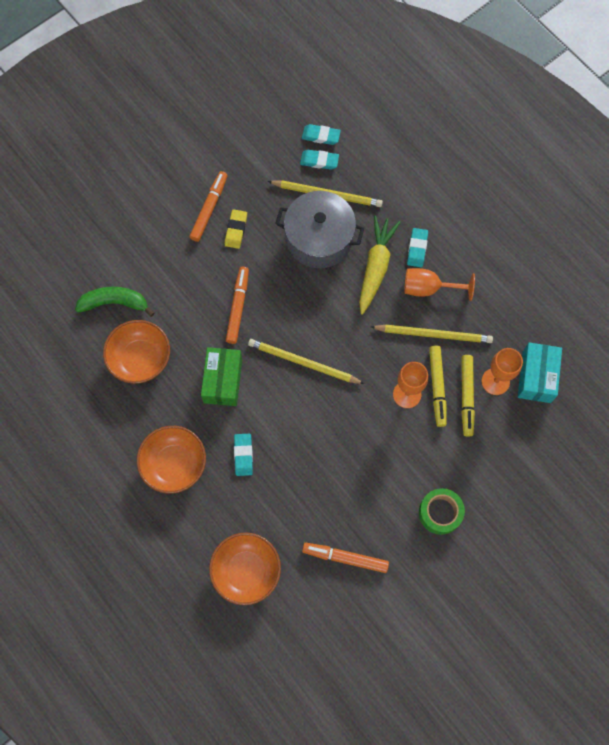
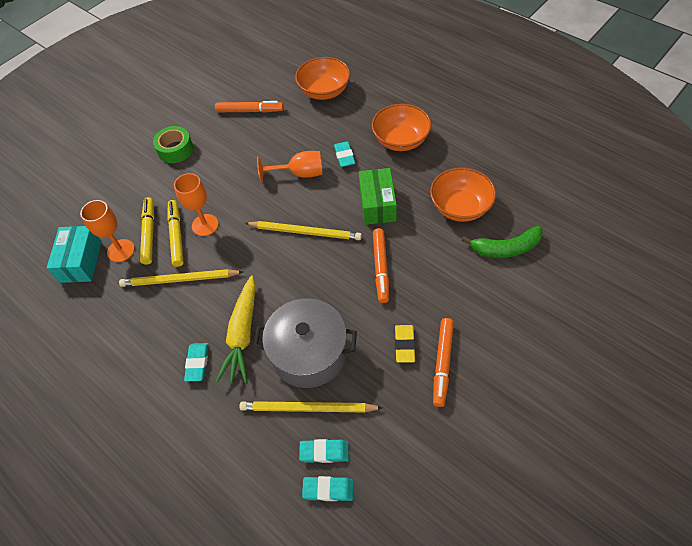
camera: 175 degrees right, 15 degrees down
(428, 288) = (184, 323): orange goblet -> orange goblet (300, 173)

